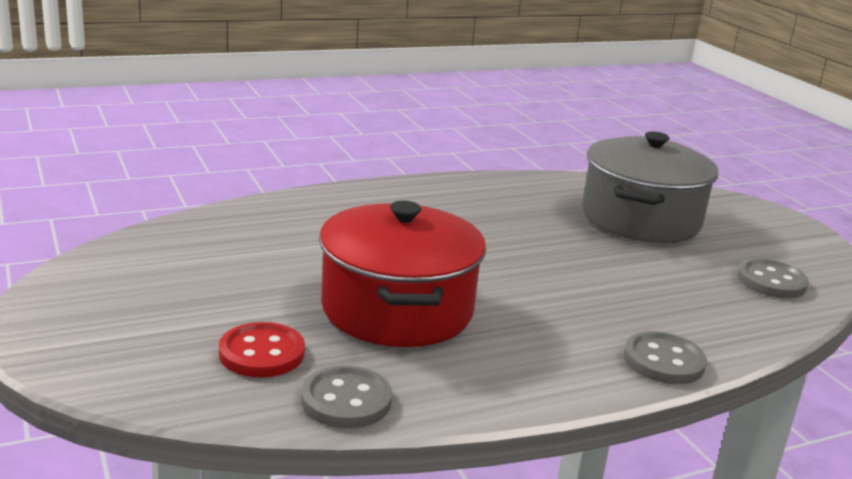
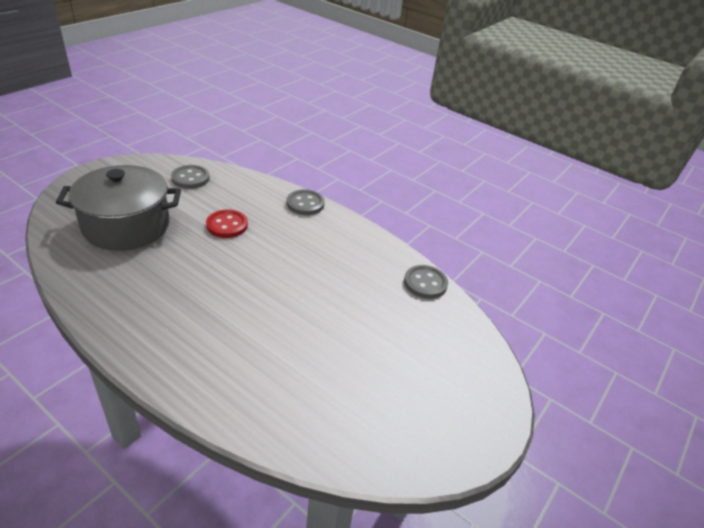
camera: 120 degrees left, 15 degrees up
(262, 353) = (420, 325): red button -> red button (227, 225)
(397, 309) = (334, 293): red pot -> none

